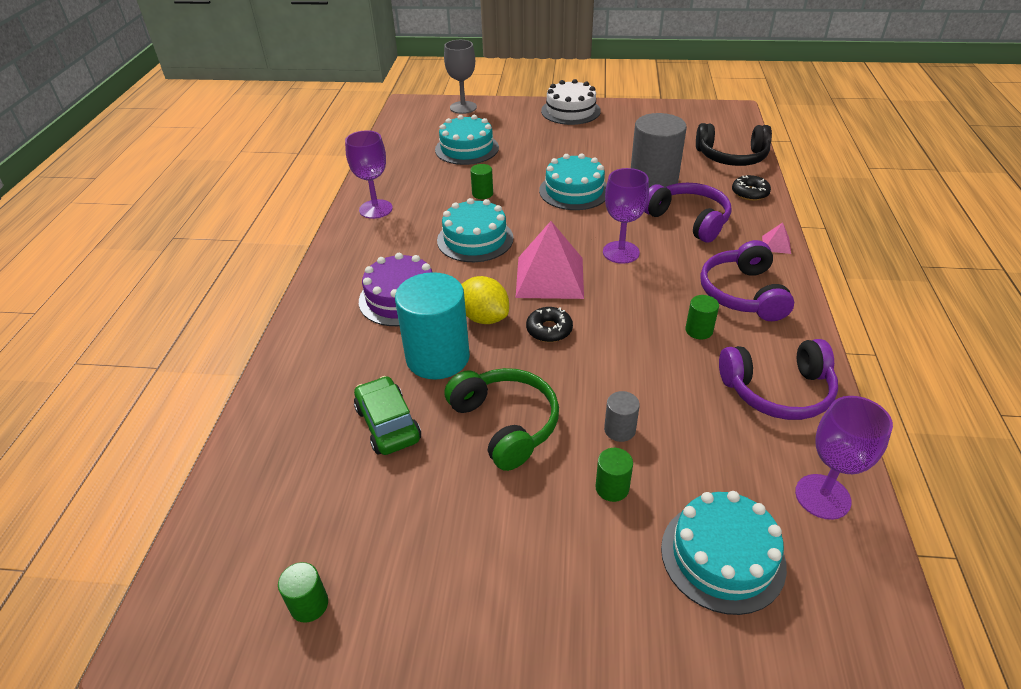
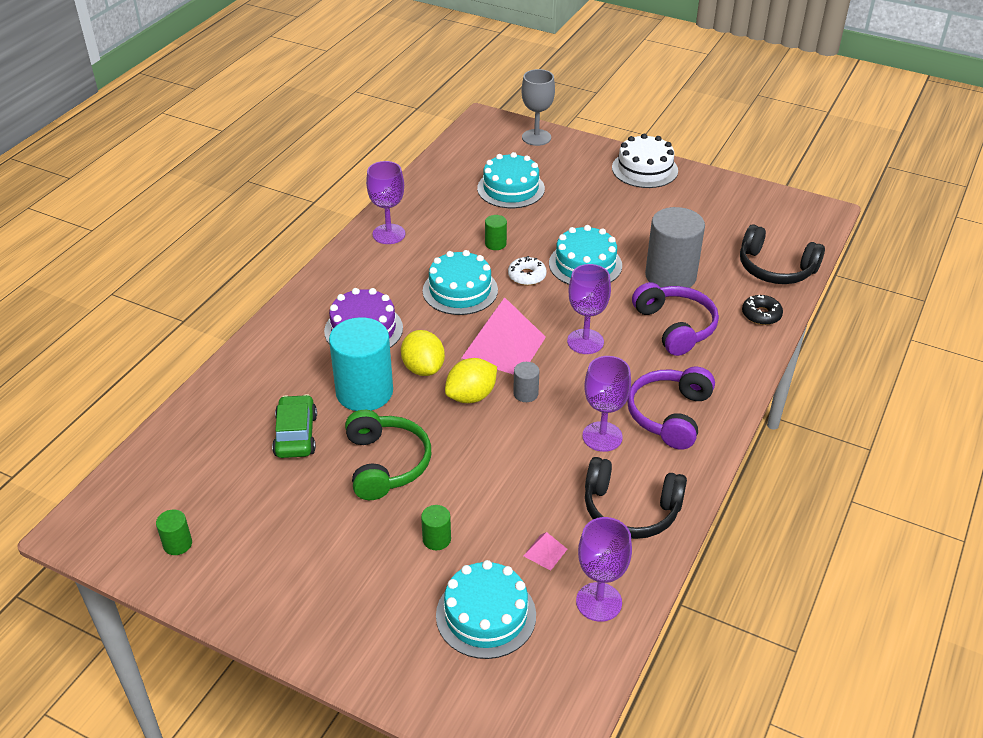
camera: 20 degrees right, 0 degrees up
(529, 212) = (527, 276): none -> white donut
(549, 330) = (471, 396): black donut -> yellow lemon
(619, 430) = (473, 498): grey cylinder -> grey cylinder (525, 393)
(699, 330) = (602, 436): green cylinder -> purple goblet
(776, 244) = (742, 376): pink pyramid -> pink pyramid (545, 552)
(778, 391) = (630, 510): purple headphones -> black headphones

